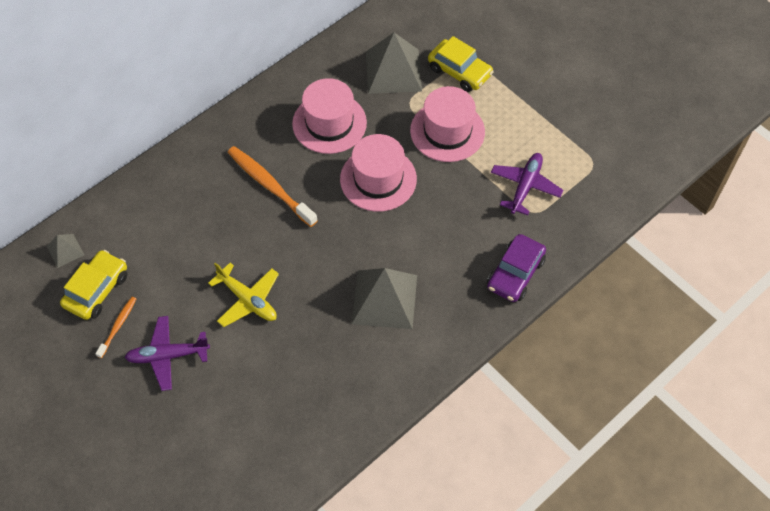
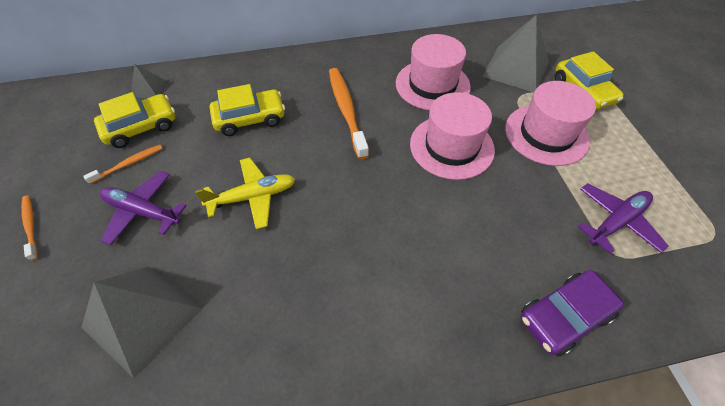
camera: 30 degrees right, 5 degrees down
(86, 412) = (31, 226): none -> orange toothbrush
(190, 234) = (250, 119): none -> yellow car
(248, 300) = (253, 197): yellow plane -> yellow plane turned 90 degrees counterclockwise
(384, 299) = (389, 266): grey pyramid -> grey pyramid (141, 318)

